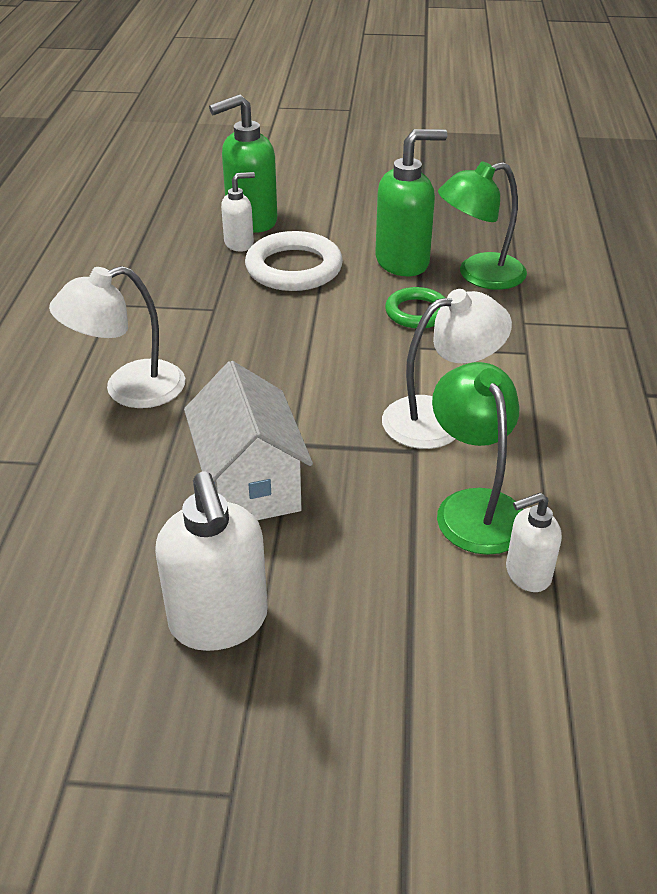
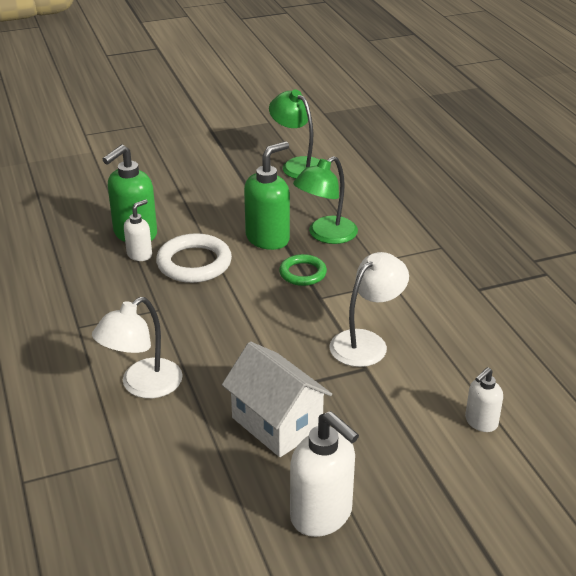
camera: 25 degrees left, 5 degrees down
(475, 507) = (425, 392): green lamp -> green lamp (298, 165)

